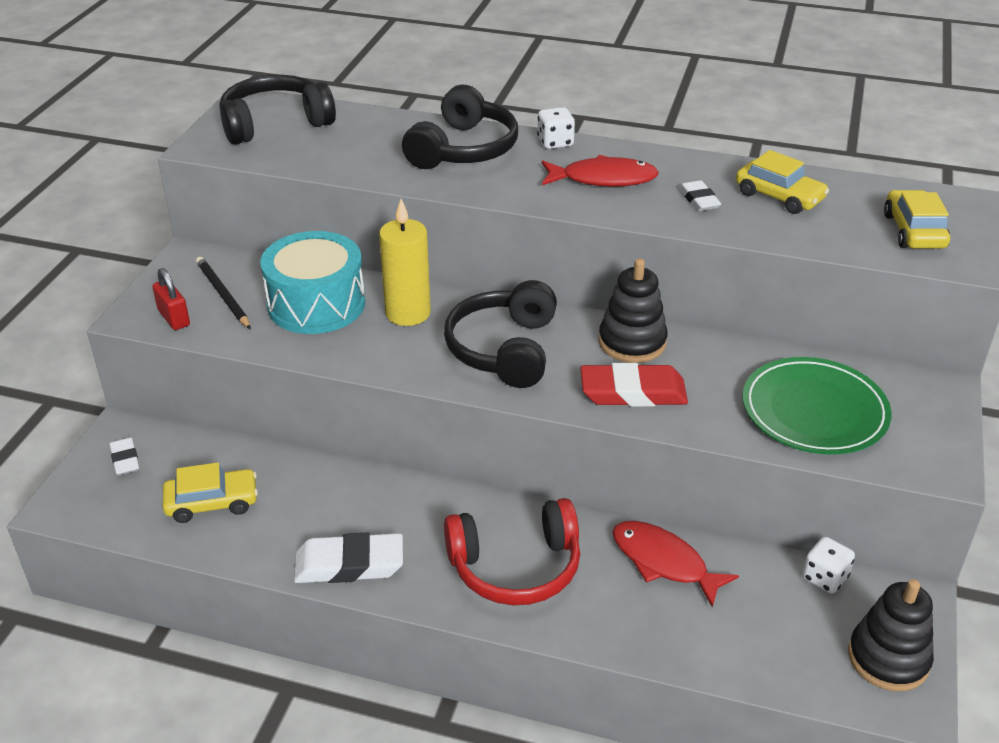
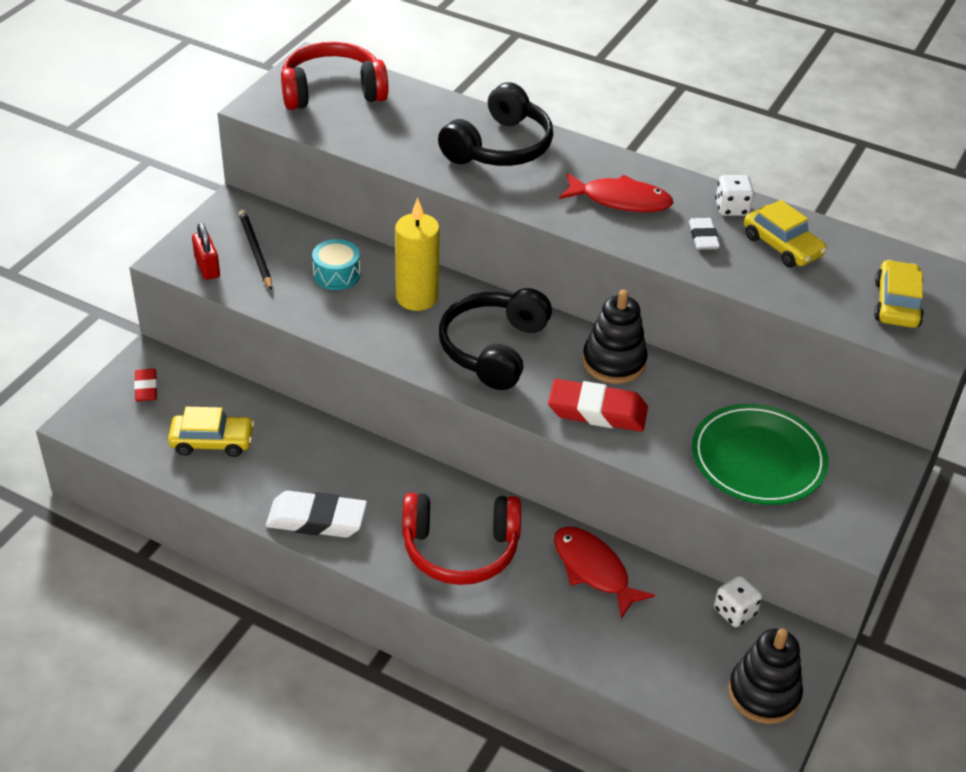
camera: 10 degrees right, 5 degrees up
(125, 459) = (146, 388): white eraser -> red eraser
(275, 123) = (332, 91): black headphones -> red headphones
(316, 304) = (336, 274): turquoise drum -> turquoise drum, size x0.52
(555, 142) = (589, 153): white dice -> white dice (731, 208)

